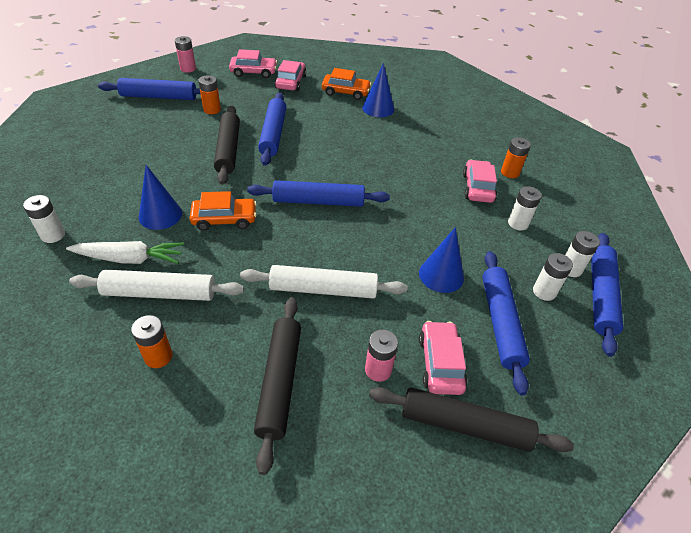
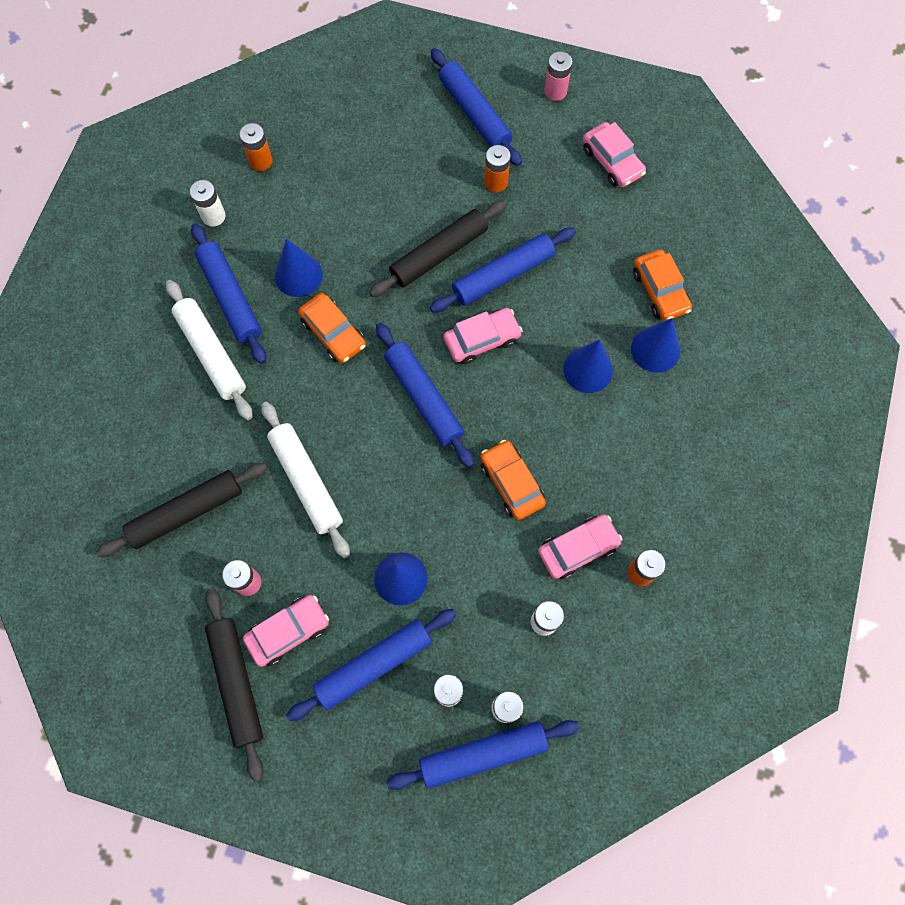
camera: 60 degrees right, 25 degrees up
(129, 259) = (230, 298): white carrot -> blue rolling pin
(158, 356) = (152, 405): orange battery -> orange battery (260, 161)
(290, 82) = (626, 216): pink car -> pink car (482, 339)
(367, 133) = (588, 369): none -> blue cone
(412, 193) = (511, 483): none -> orange car

